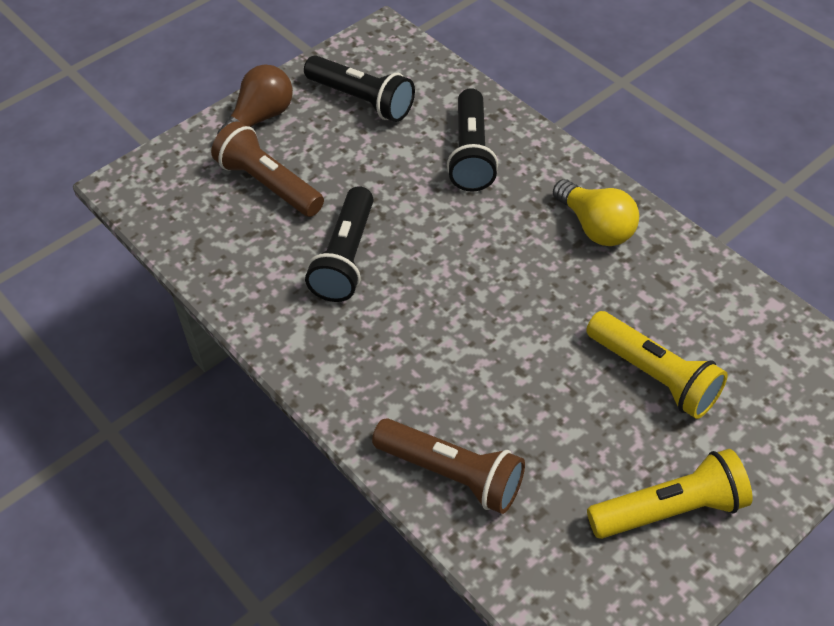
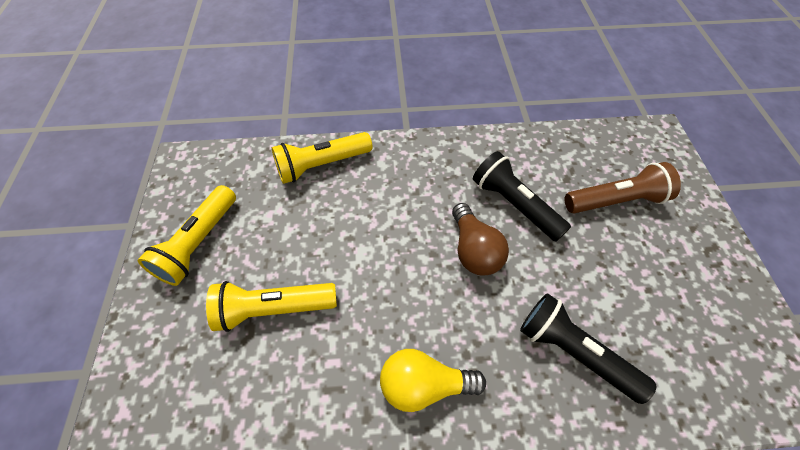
camera: 125 degrees right, 5 degrees up
(260, 118) = (699, 231): brown light bulb -> brown light bulb (474, 250)
(362, 100) = (693, 312): black flashlight -> none
(452, 474) = (321, 165): brown flashlight -> yellow flashlight

